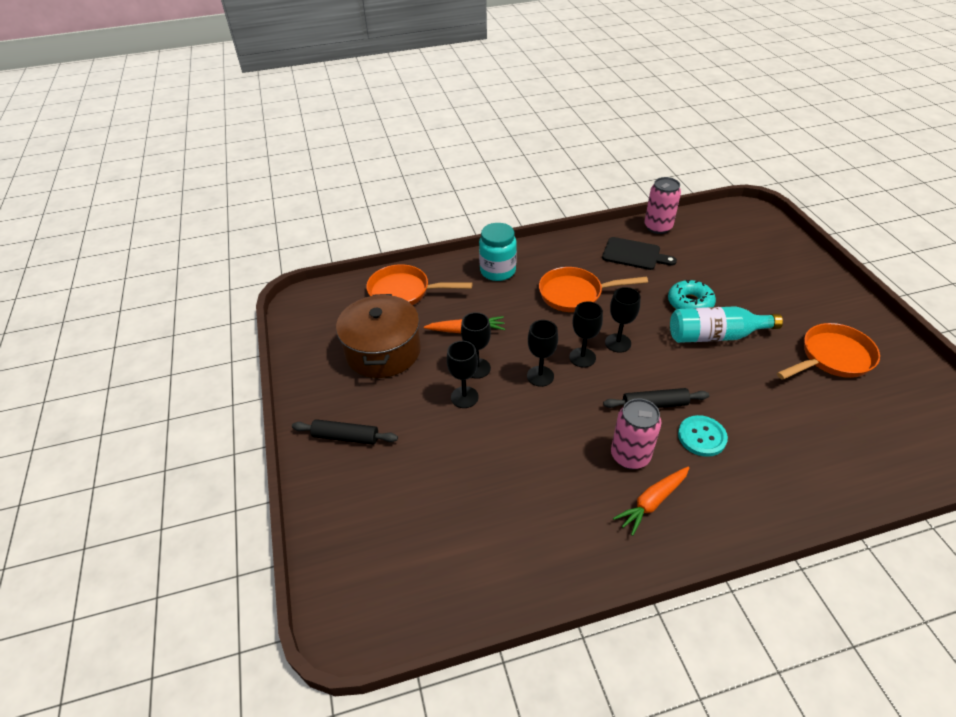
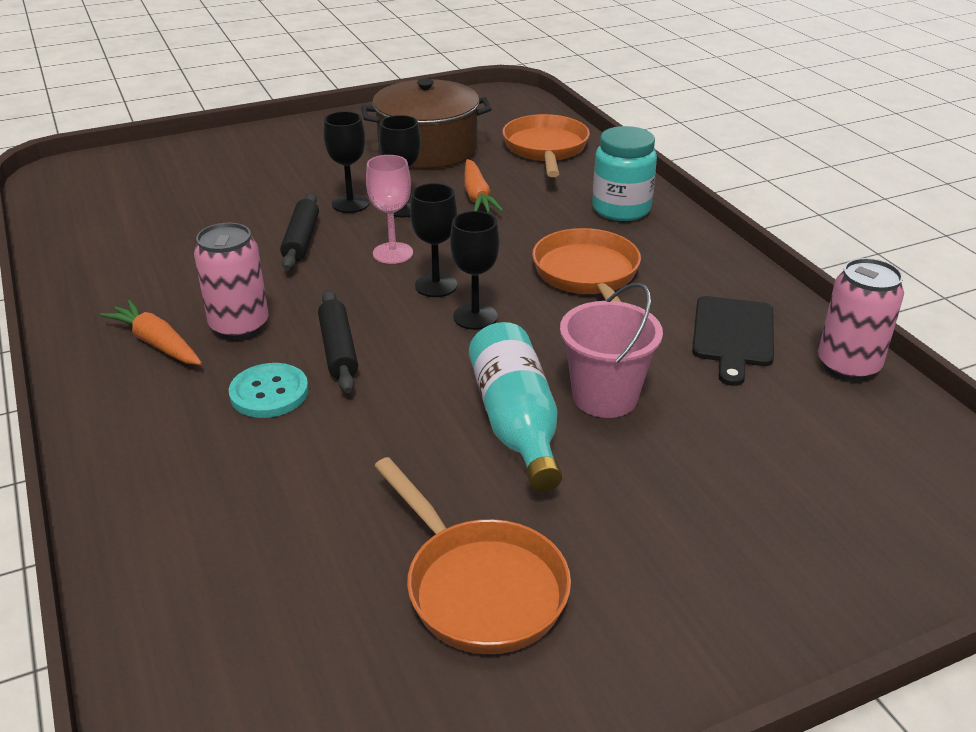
camera: 80 degrees right, 10 degrees down
(346, 437) = (289, 145): black rolling pin -> black rolling pin (301, 240)
(540, 376) = (393, 253): black goblet -> pink goblet
(690, 303) = (605, 397): turquoise donut -> pink bucket

